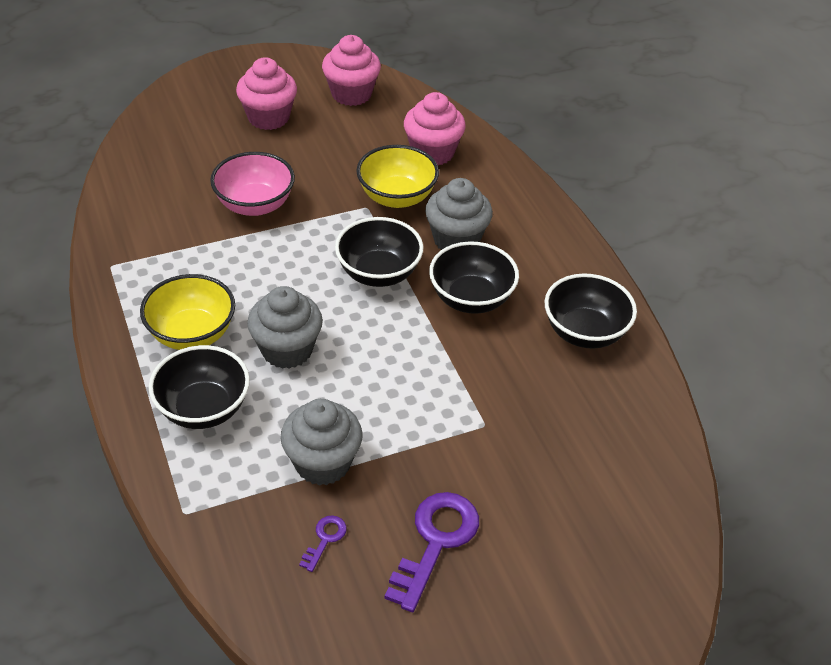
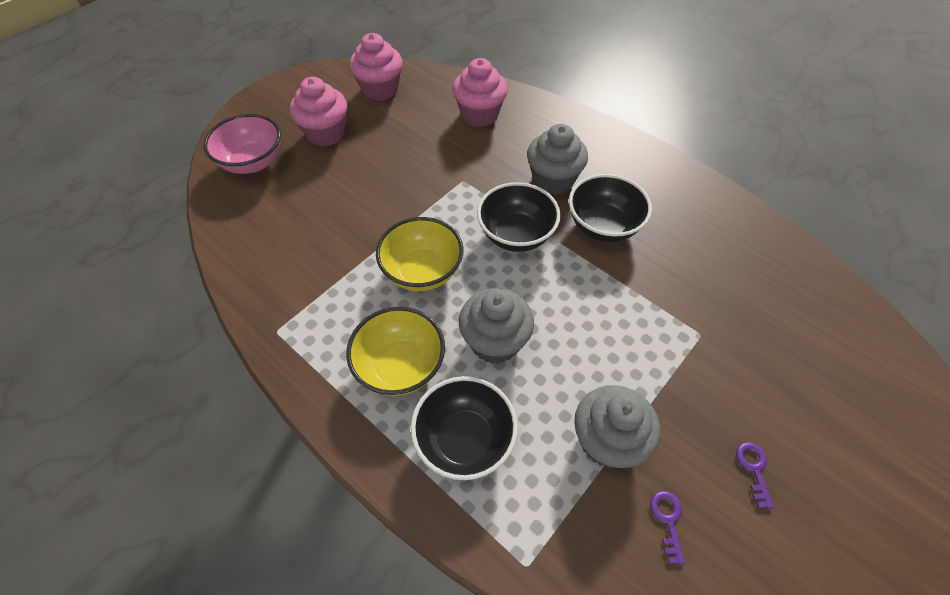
camera: 25 degrees left, 10 degrees up
(255, 205) = (369, 216): pink bowl -> pink bowl (253, 162)
(397, 197) = (480, 162): yellow bowl -> yellow bowl (422, 271)
(435, 542) = (753, 469): purple key -> purple key, size x0.47
(585, 332) = (704, 218): black bowl -> none

